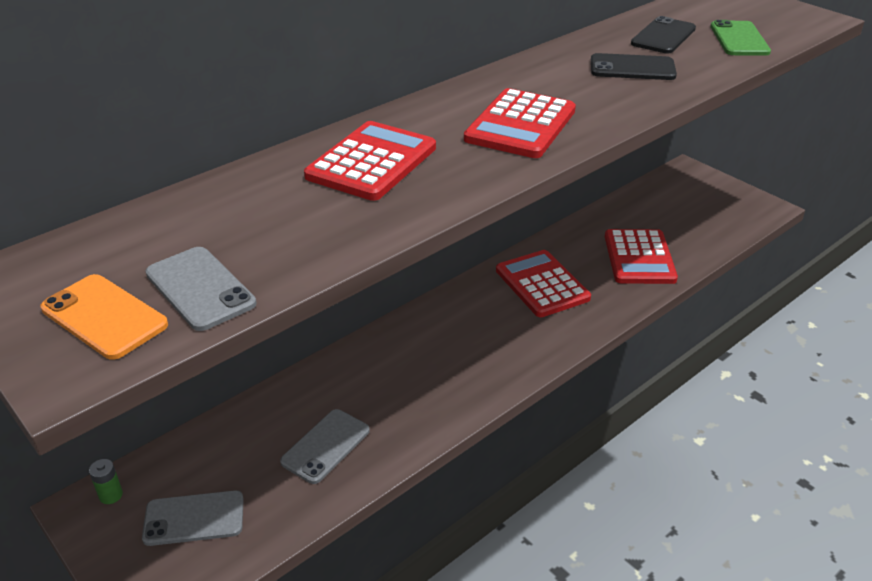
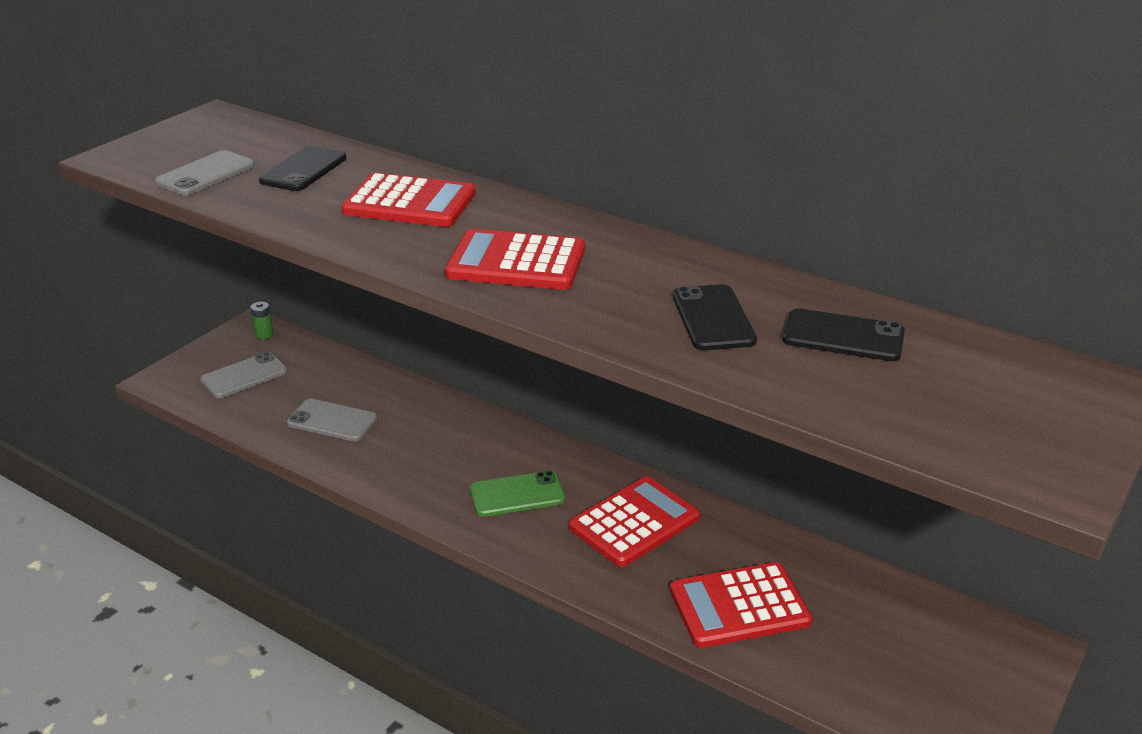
camera: 75 degrees right, 5 degrees down
(104, 317) = (172, 153): orange phone -> none
(194, 518) = (244, 376): grey phone -> grey phone turned 75 degrees clockwise
(242, 218) = (303, 170): none -> black phone
(739, 39) = (884, 399): green phone -> green phone (517, 494)

